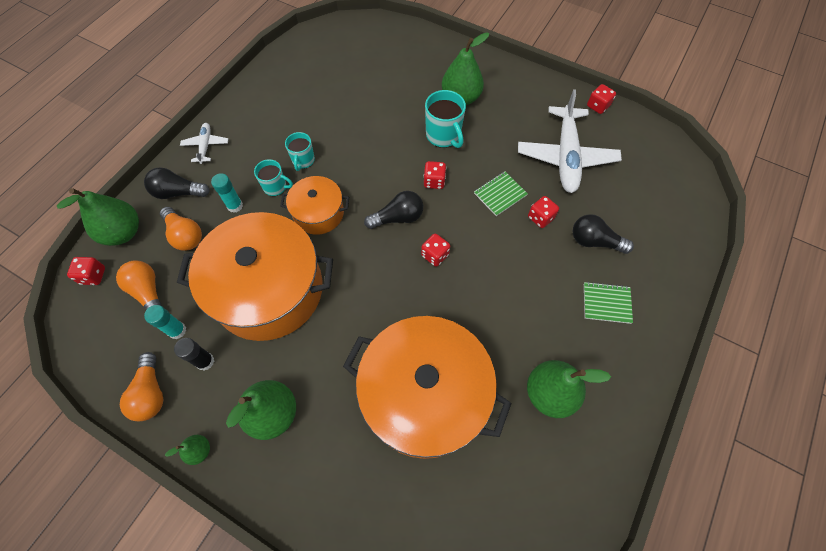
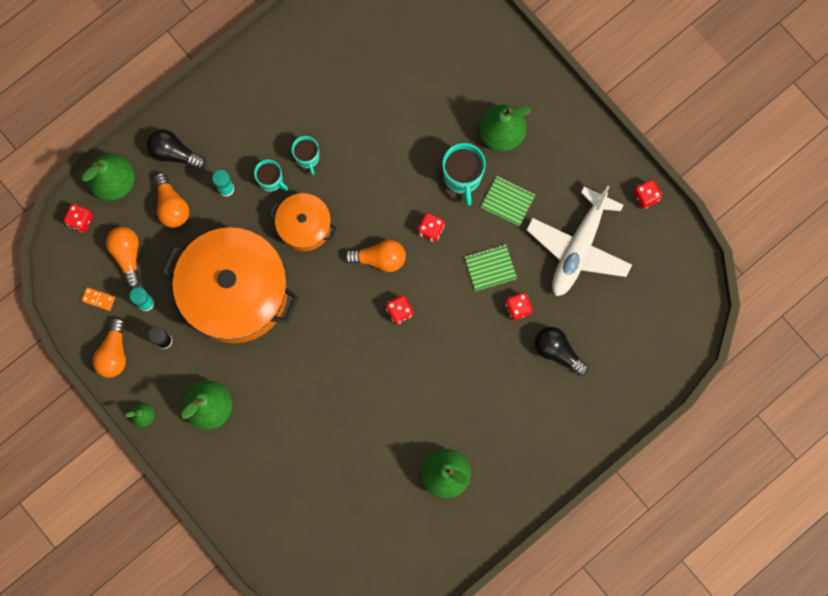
camera: 20 degrees right, 15 degrees up
(124, 343) = (98, 299): none -> orange domino
(206, 146) = (213, 103): white plane -> none
(303, 161) = (307, 158): turquoise mug -> turquoise mug turned 45 degrees counterclockwise
(398, 218) = (379, 258): black light bulb -> orange light bulb
(424, 395) = (340, 437): orange pot -> none
(606, 303) = (536, 415): green notebook -> green notebook (507, 201)

